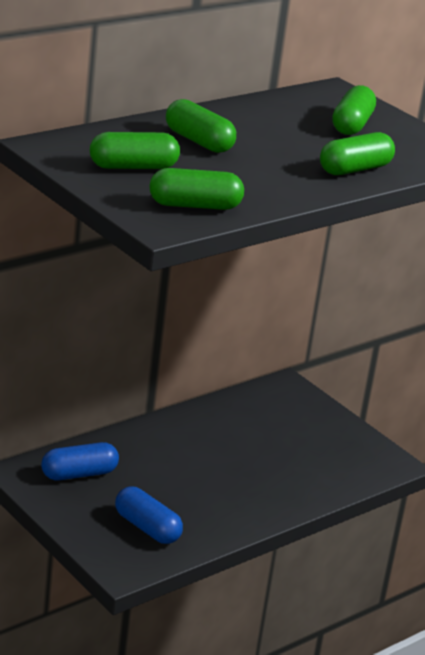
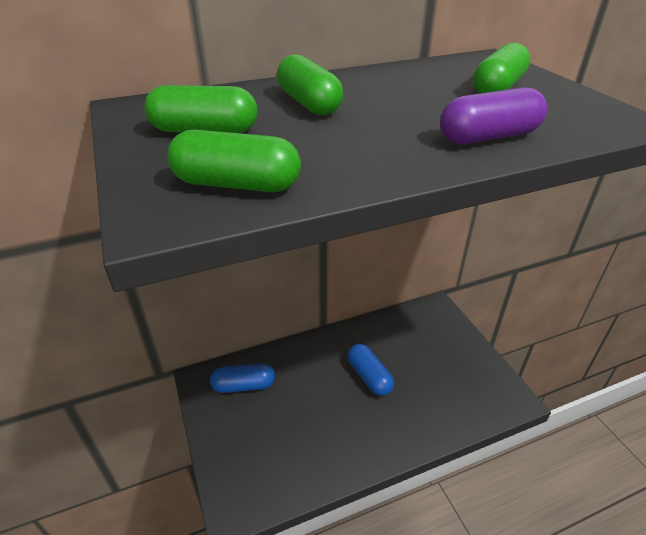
camera: 20 degrees right, 10 degrees up
(147, 528) = (275, 456): blue capsule -> blue capsule (369, 376)
(354, 169) = (488, 137): green capsule -> purple capsule

